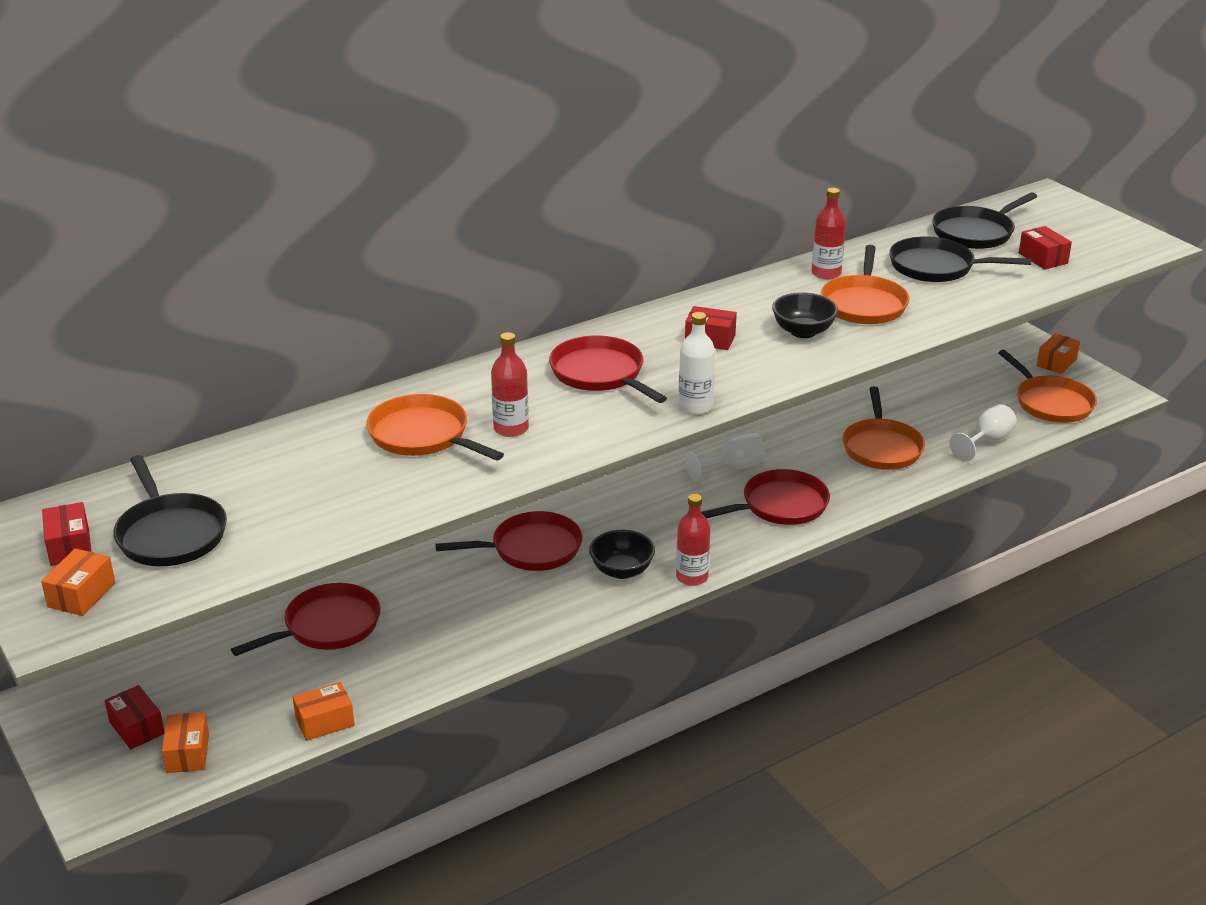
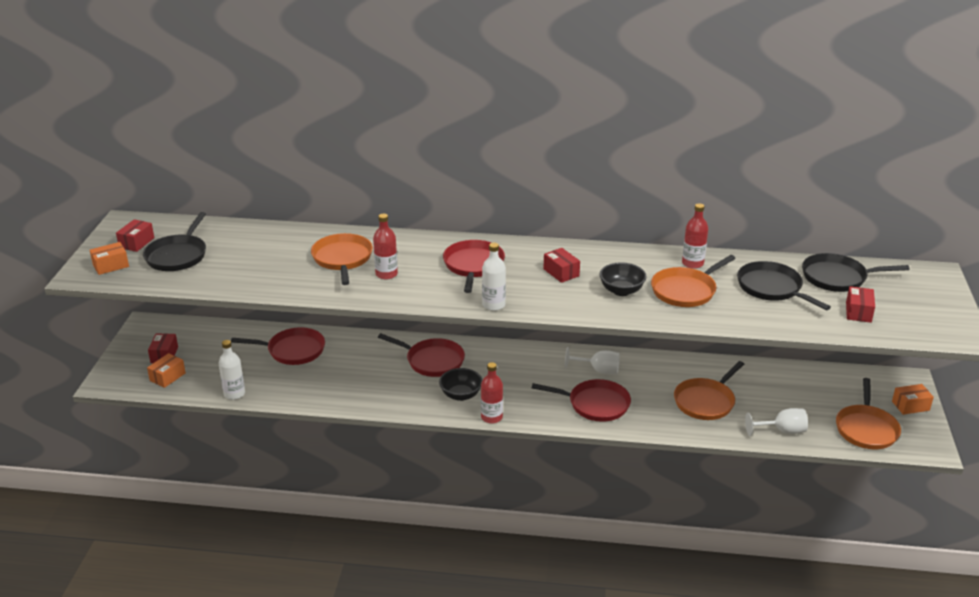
camera: 40 degrees right, 0 degrees up
(325, 722) = (234, 394): orange box -> white bottle

